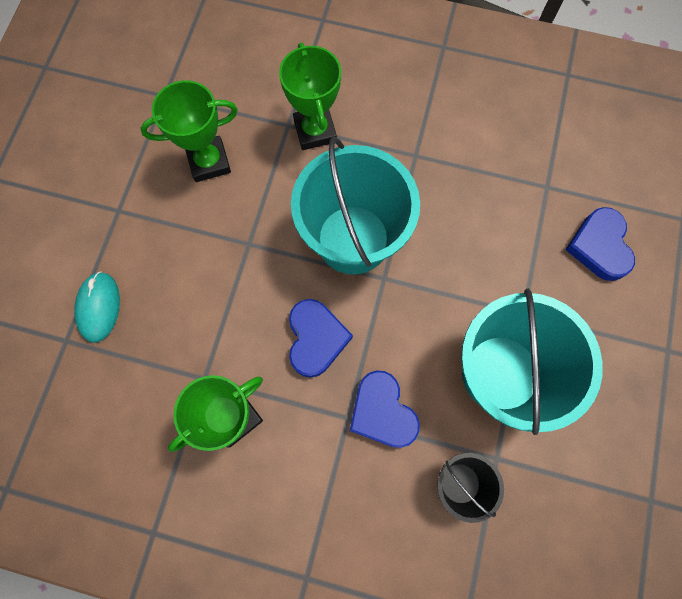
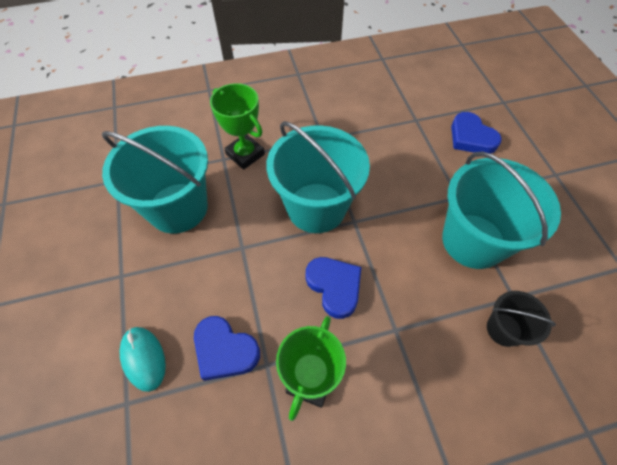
camera: 30 degrees left, 15 degrees down
(209, 162) = (178, 208): green trophy -> turquoise bucket
(382, 412) = (416, 311): blue heart -> blue heart (225, 350)

